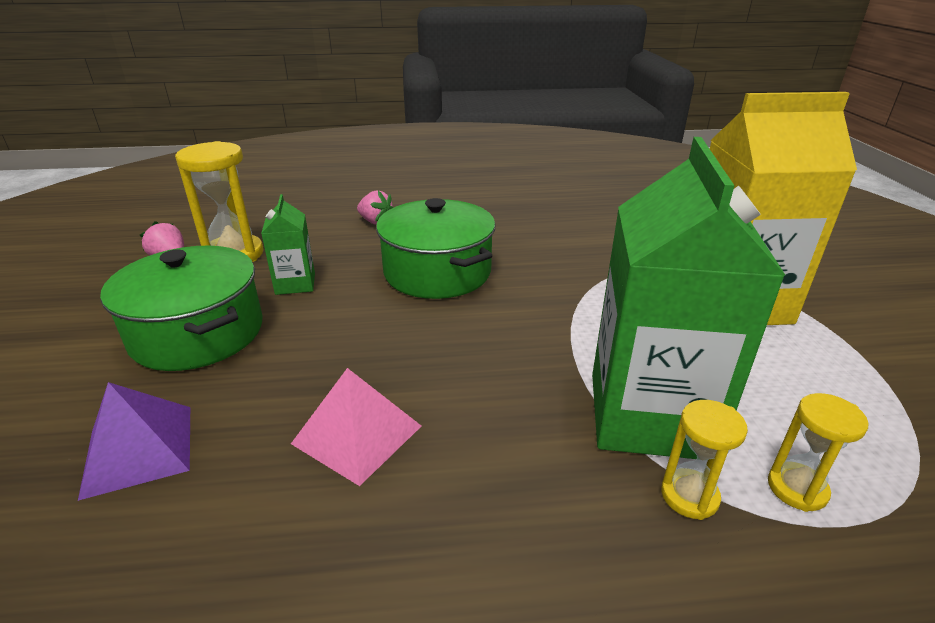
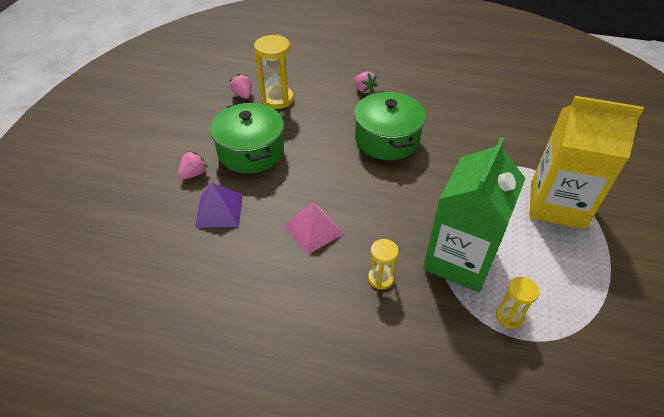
camera: 20 degrees right, 15 degrees up
(74, 394) = (194, 174): none -> pink strawberry
(295, 284) = (305, 129): green carton -> none
(689, 496) = (454, 303): yellow hourglass -> yellow hourglass (380, 278)

